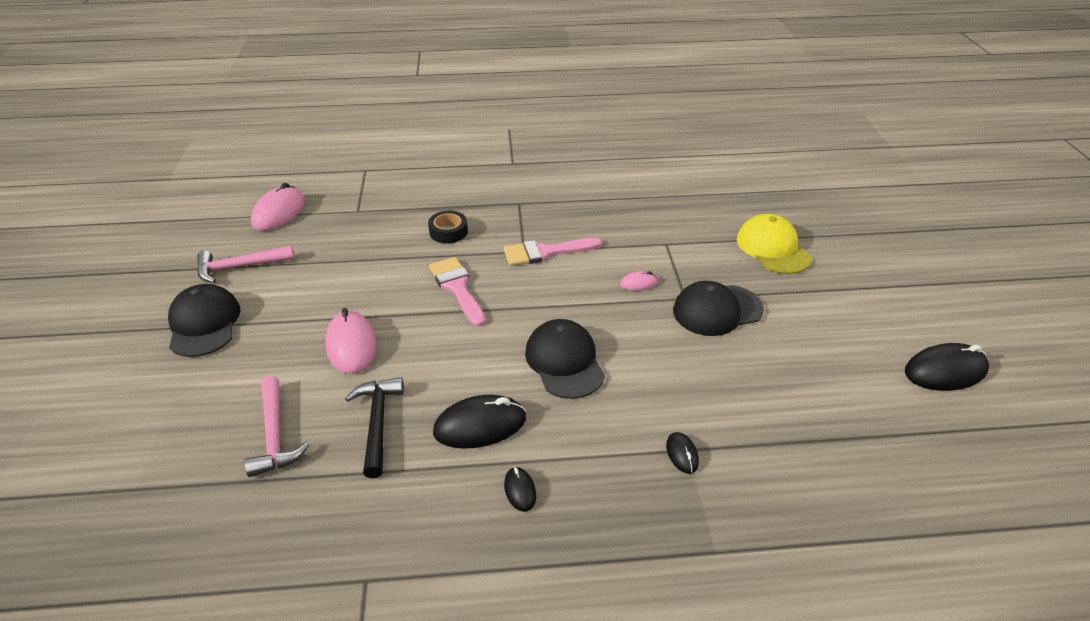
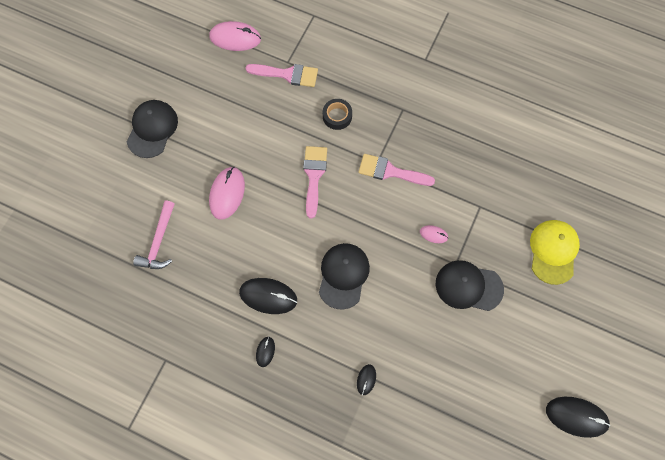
camera: 30 degrees right, 30 degrees up
(239, 267) = (190, 85): pink hammer -> none
(279, 213) = (235, 38): pink mouse -> pink mouse turned 45 degrees clockwise
(364, 220) = (287, 74): none -> pink brush
(377, 422) = (215, 263): black hammer -> none

